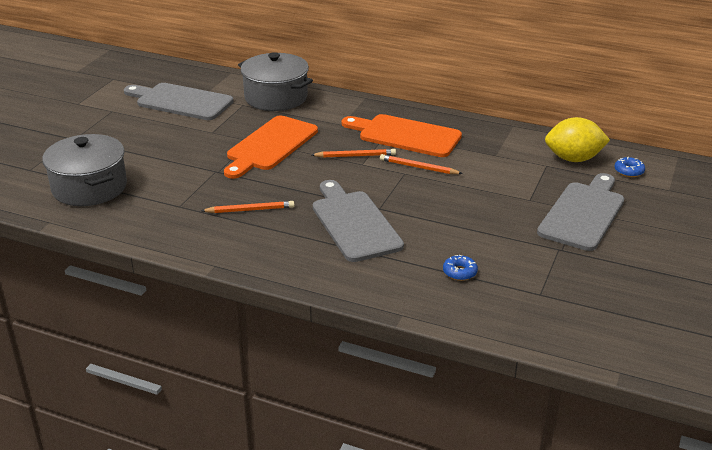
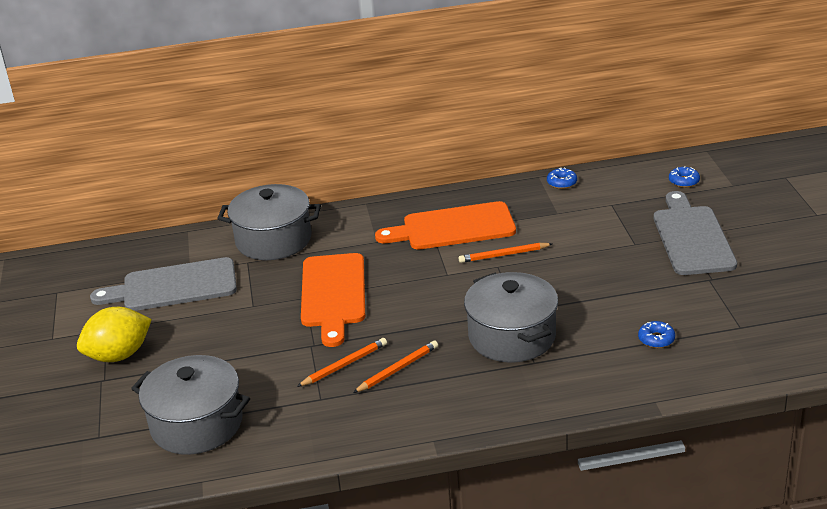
camera: 30 degrees left, 0 degrees up
(354, 223) = (512, 336): grey cutting board -> grey pot
(355, 156) = (431, 268): orange pencil -> orange pencil (344, 365)
(526, 136) = (562, 182): none -> blue donut
(573, 159) = (627, 188): yellow lemon -> yellow lemon (119, 355)

